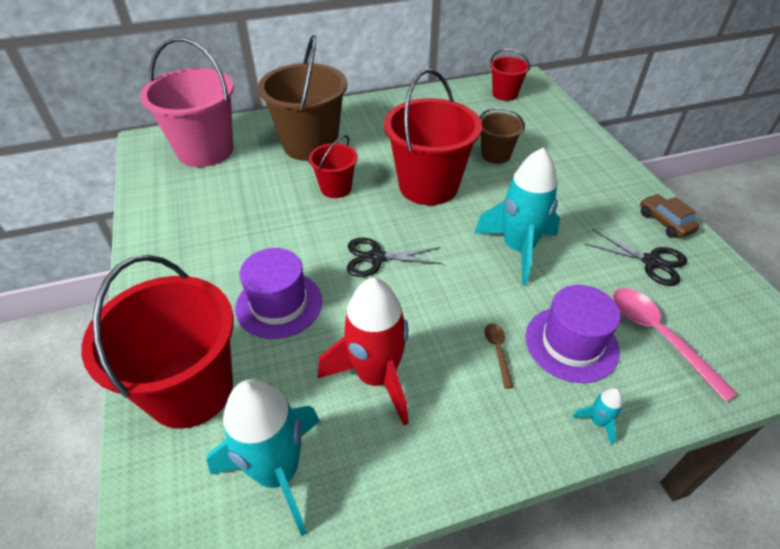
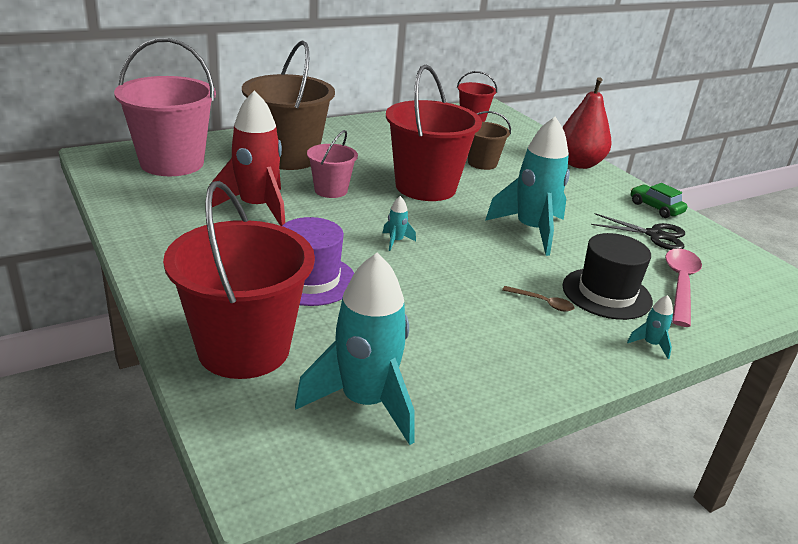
camera: 15 degrees left, 15 degrees down
(336, 188) = (331, 190): red bucket -> pink bucket
(376, 258) = (396, 241): black scissors -> turquoise rocket
(376, 377) = (434, 327): red rocket -> red rocket (257, 208)
(498, 351) = (542, 303): brown spoon -> brown spoon turned 135 degrees clockwise
(571, 343) = (606, 293): purple hat -> black hat
(598, 157) = (578, 164): none -> red pear
(659, 336) = (680, 285): pink spoon -> pink spoon turned 60 degrees clockwise
(664, 222) = (655, 208): brown car -> green car

